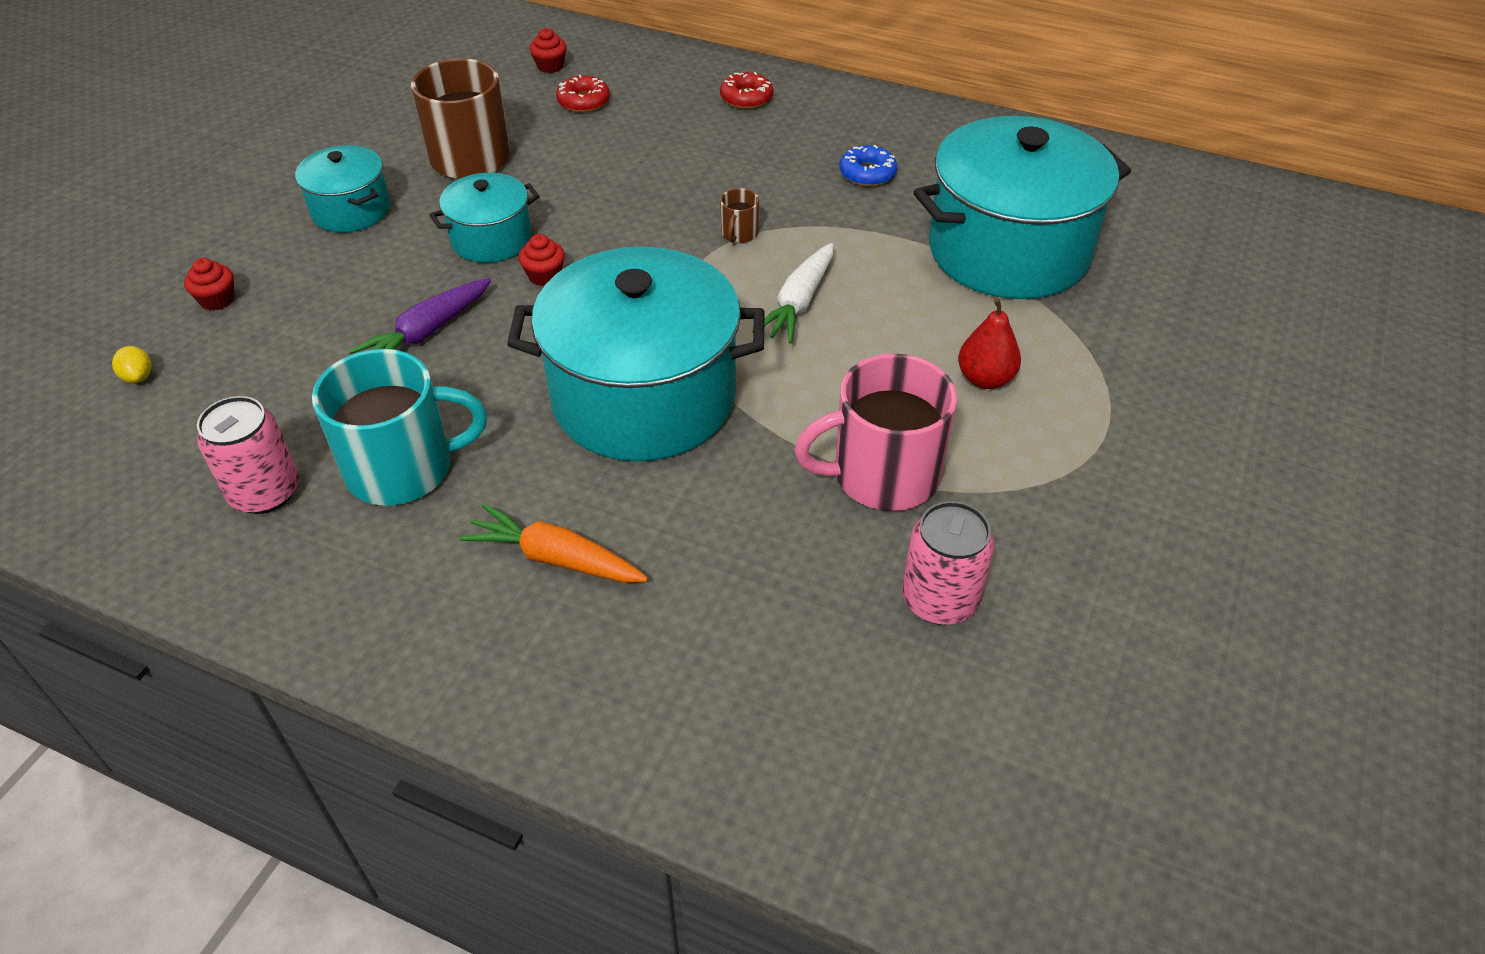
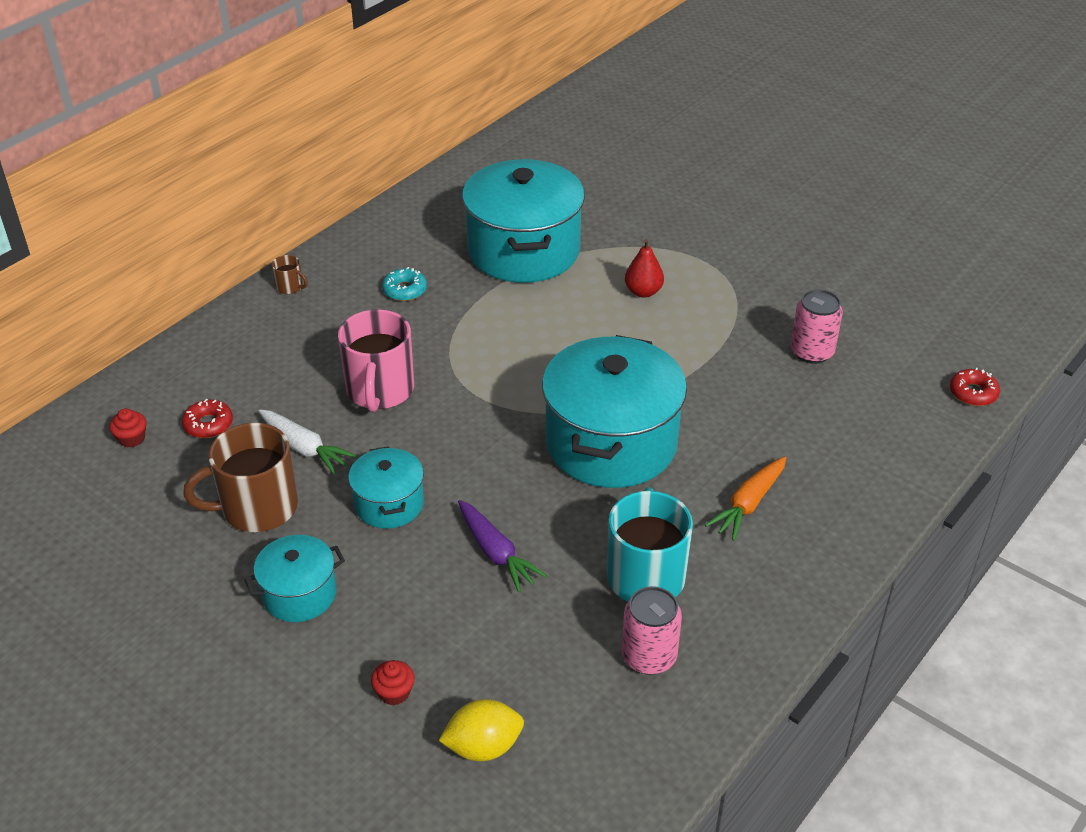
camera: 75 degrees left, 5 degrees down
(138, 377) = (483, 747): yellow lemon -> yellow lemon, size x1.91
(544, 276) = (452, 477): red cupcake -> none
(739, 234) = (447, 366): brown mug -> brown mug (290, 287)
(746, 98) = (264, 329): red donut -> red donut (973, 393)
(799, 302) = (539, 353): white carrot -> white carrot (304, 447)
(867, 173) = (404, 290): blue donut -> turquoise donut
(882, 475) = (713, 351): pink mug -> pink mug (380, 390)

